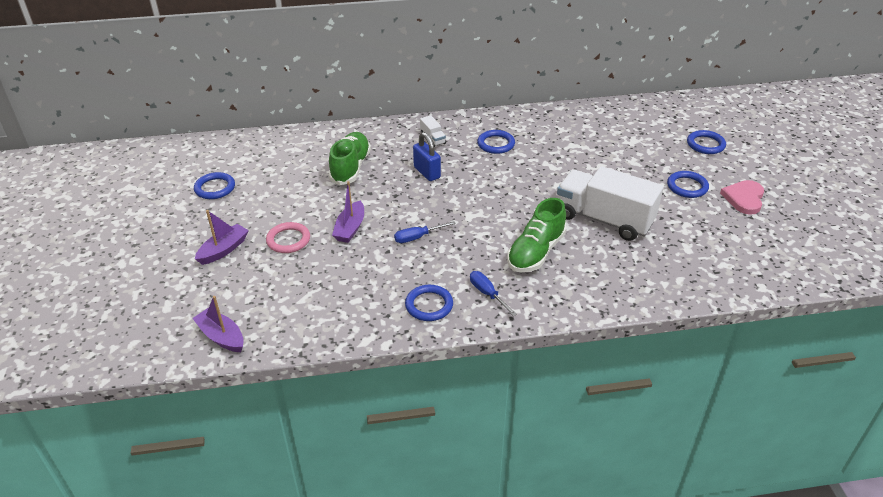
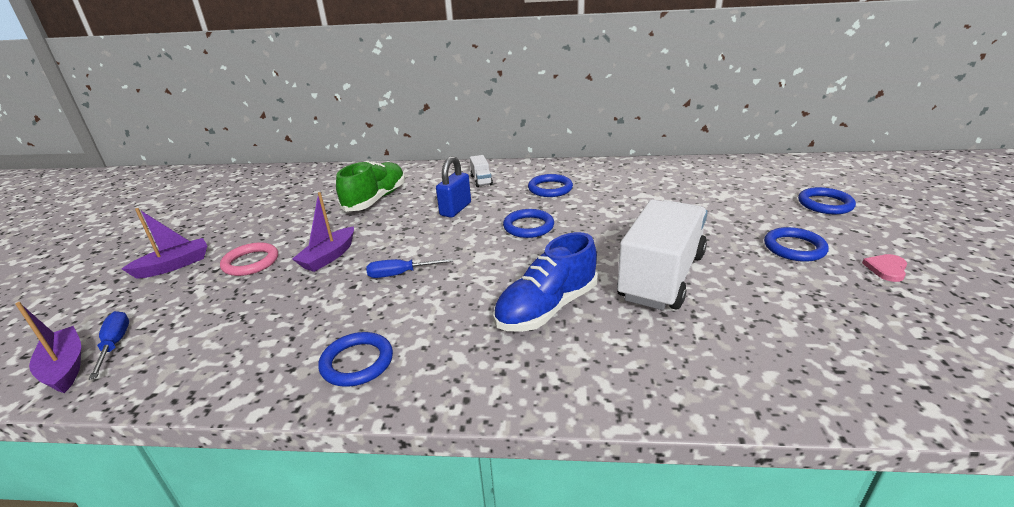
camera: 15 degrees right, 10 degrees down
(215, 188) = (225, 208): blue ring -> blue ring (528, 226)
(427, 172) = (455, 209): blue padlock -> blue padlock turned 45 degrees clockwise
(487, 294) = (449, 357): blue screwdriver -> blue screwdriver (115, 344)
(536, 252) = (547, 308): green shoe -> blue shoe
(604, 219) = (661, 276): white truck -> white truck turned 75 degrees clockwise
(744, 198) = (886, 269): pink heart -> pink heart, size x0.60

